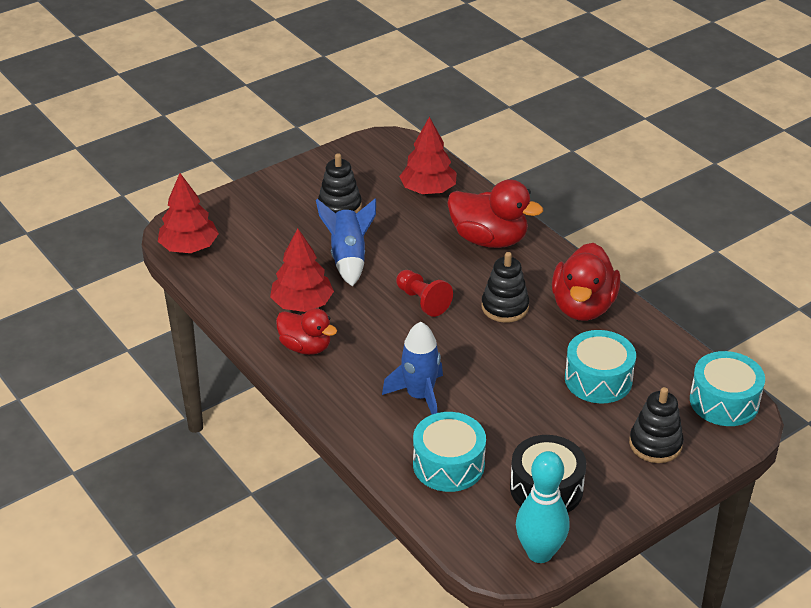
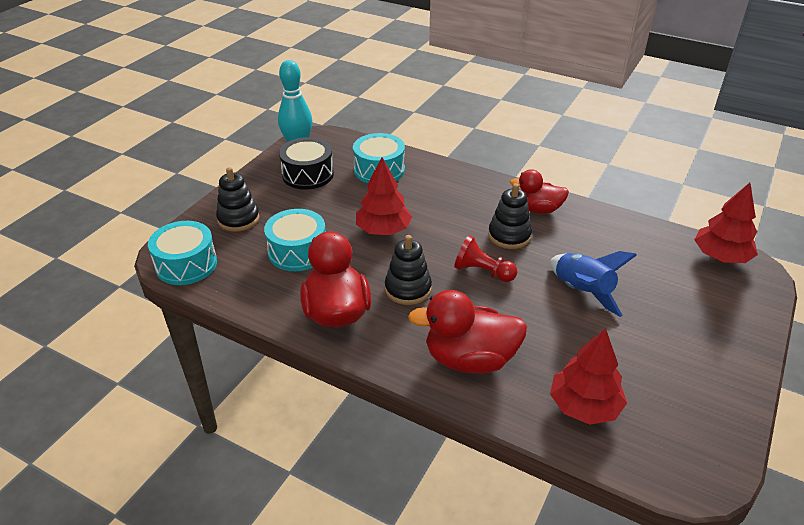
camera: 155 degrees right, 0 degrees up
(302, 304) = (575, 239): red tree -> red tree (383, 230)
(339, 207) = (649, 346): black stacking toy -> black stacking toy (509, 236)
(420, 396) = (427, 201): blue rocket -> none

